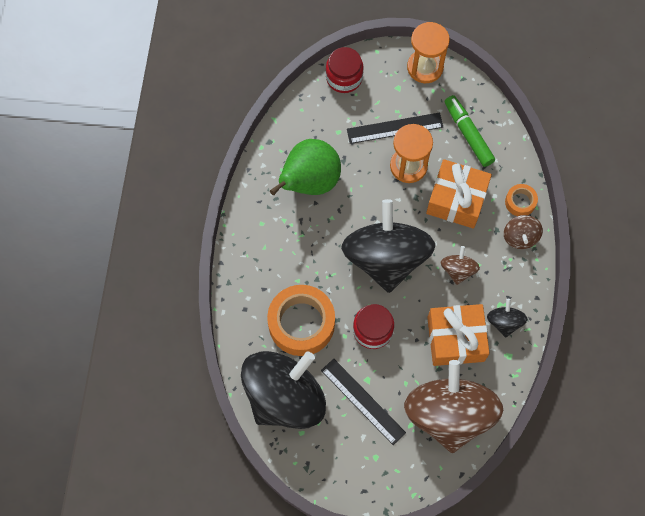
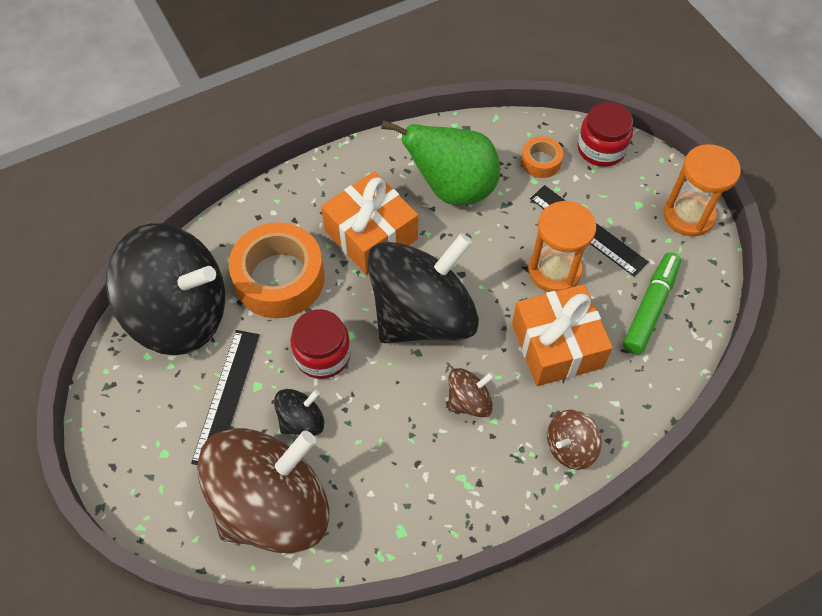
camera: 55 degrees right, 10 degrees down
(455, 339) = (377, 453): orange gift -> orange gift (371, 235)
(504, 322) = (442, 498): black spinning top -> black spinning top (301, 420)
(520, 202) = (616, 419): orange tape -> orange tape (541, 161)

